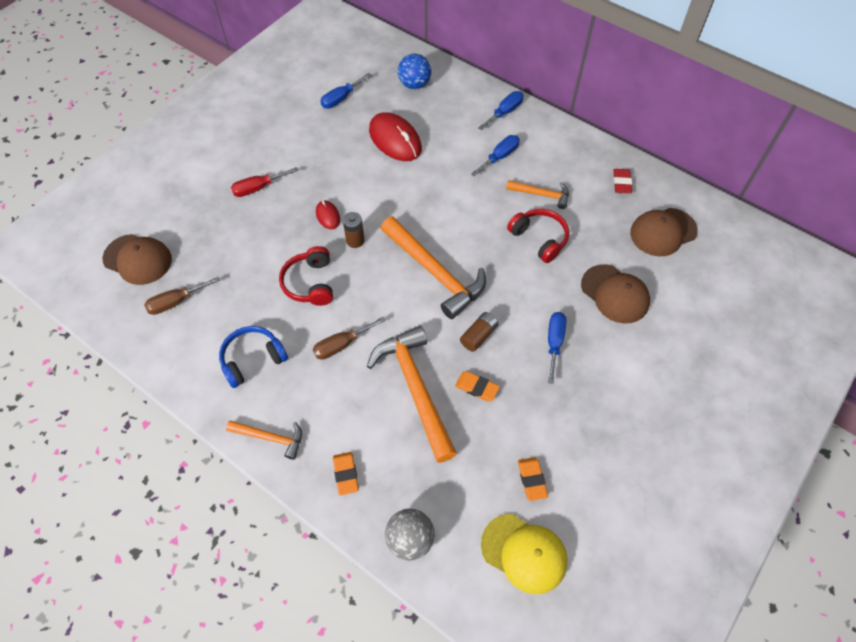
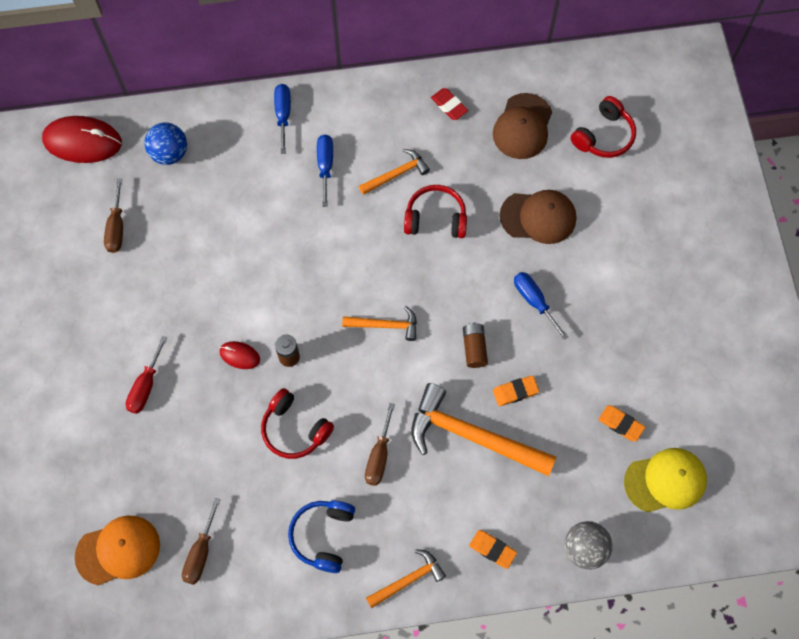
camera: 45 degrees left, 10 degrees up
(138, 259) = (118, 550): brown cap -> orange cap
(341, 98) = (116, 227): blue screwdriver -> brown screwdriver
(395, 140) = (215, 228): red mouse -> red mouse (82, 141)
(435, 273) = (385, 325): orange hammer -> orange hammer, size x0.53
(721, 282) = (604, 136): none -> red headphones

